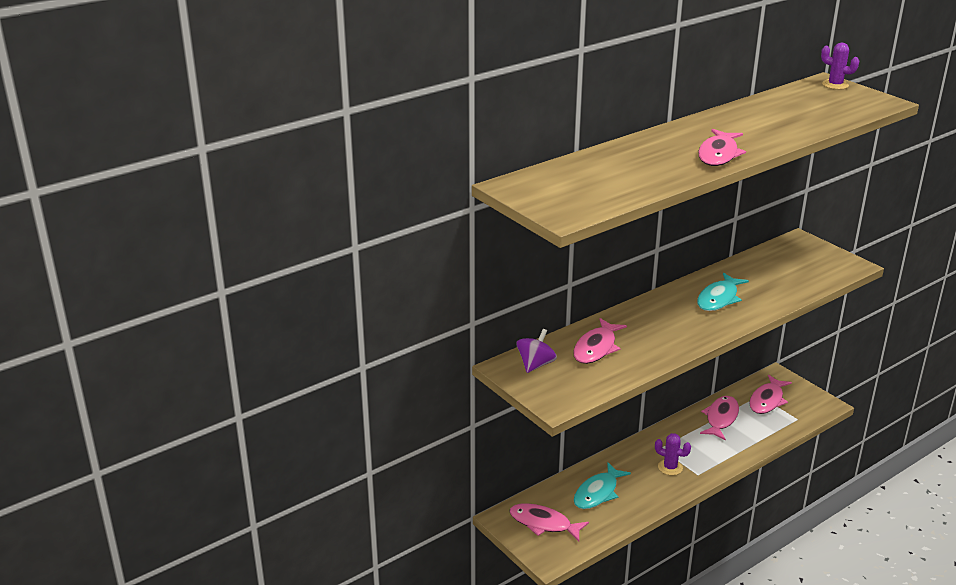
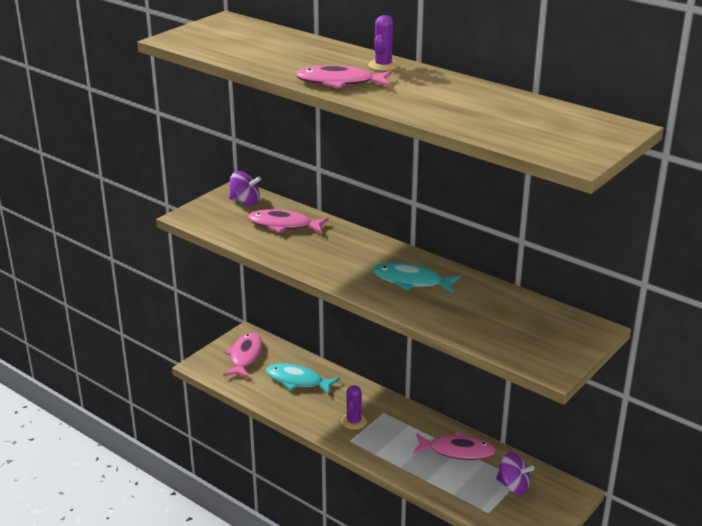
camera: 75 degrees right, 0 degrees up
(767, 400) = (513, 486): pink fish -> purple spinning top
(835, 85) = (613, 132): purple cactus -> purple cactus (383, 65)

